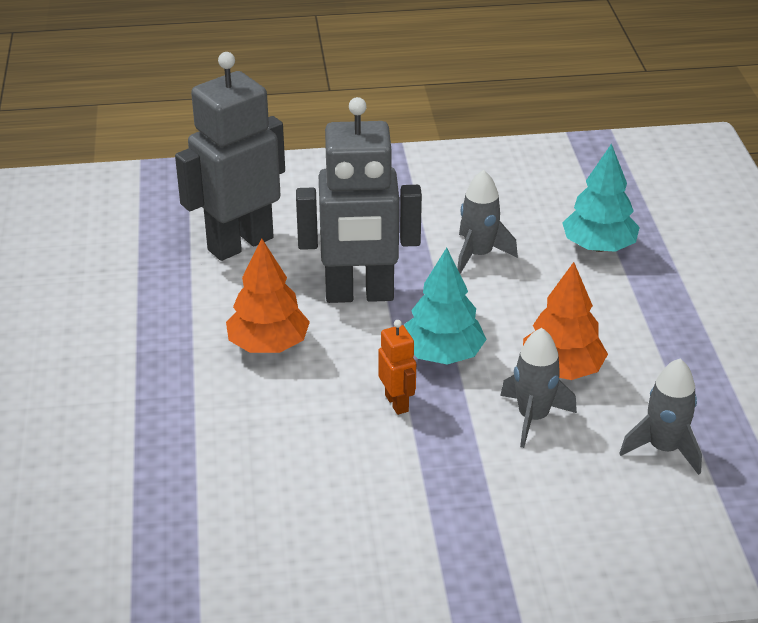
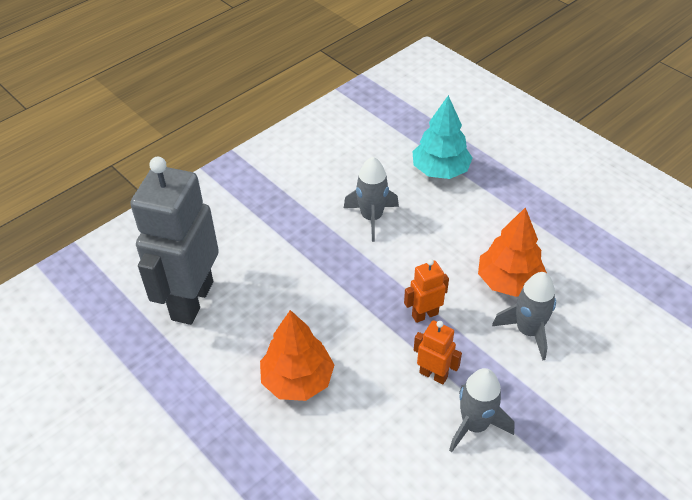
camera: 35 degrees left, 10 degrees up
(359, 295) = (322, 297): grey robot -> none
(442, 354) = (424, 314): turquoise tree -> orange robot
(663, 448) = (622, 307): grey rocket -> grey rocket (474, 425)

